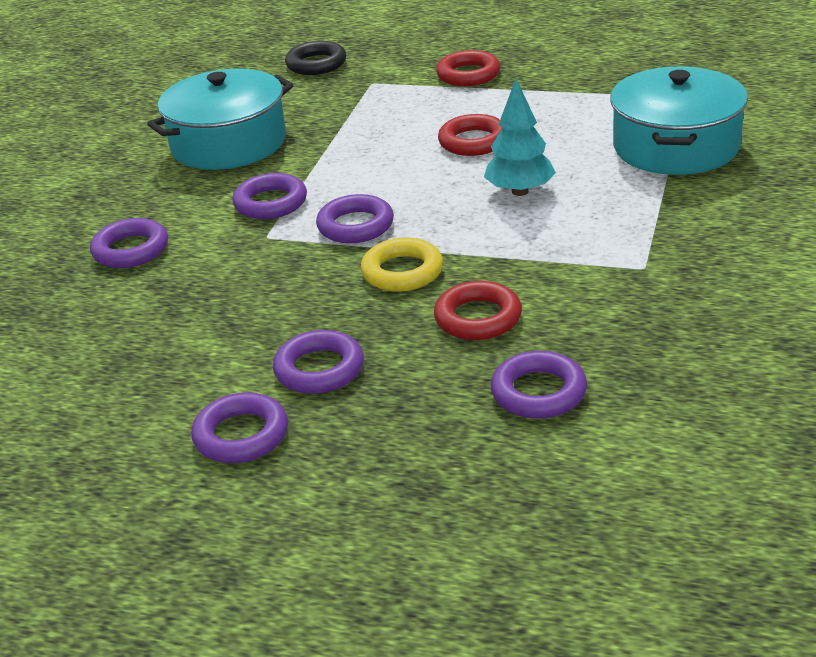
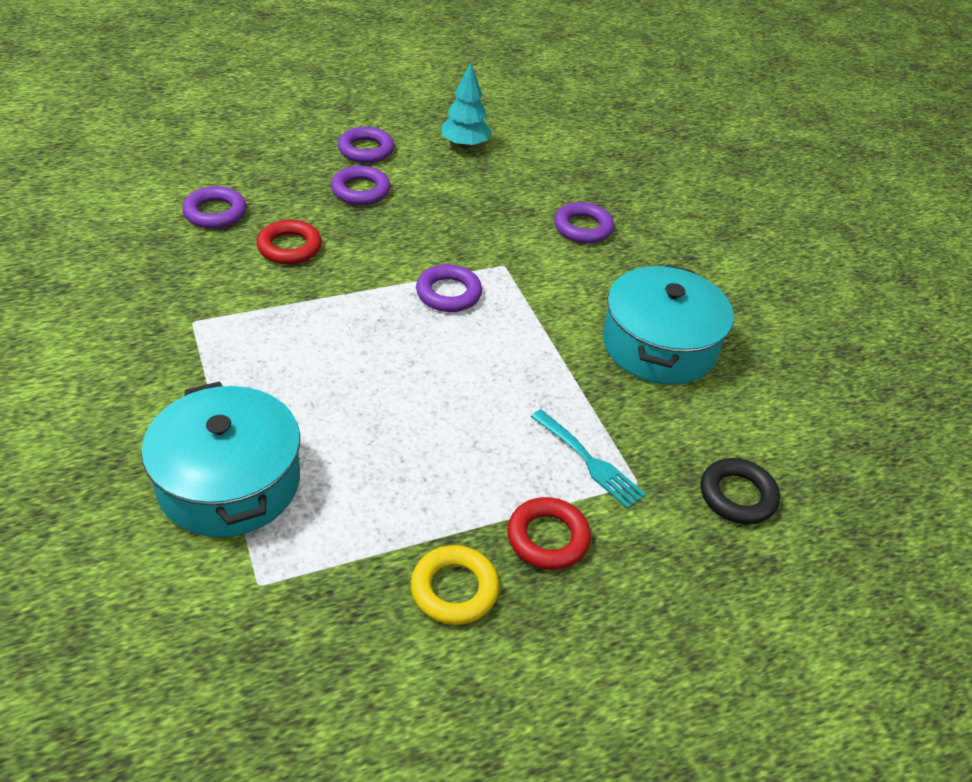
camera: 135 degrees right, 10 degrees up
(271, 203) = (539, 294): purple ring -> none
(390, 98) = (589, 461): none -> turquoise fork
(402, 272) = (373, 266): yellow ring -> yellow ring (454, 589)
(473, 141) = (441, 421): red ring -> none
(520, 191) = (345, 369): turquoise tree -> turquoise tree (464, 145)

